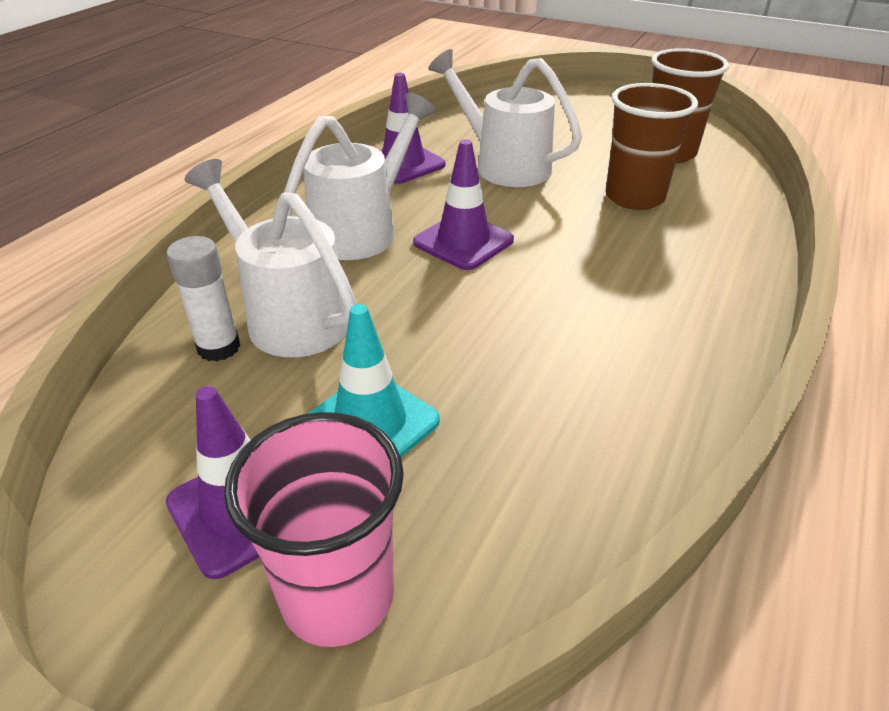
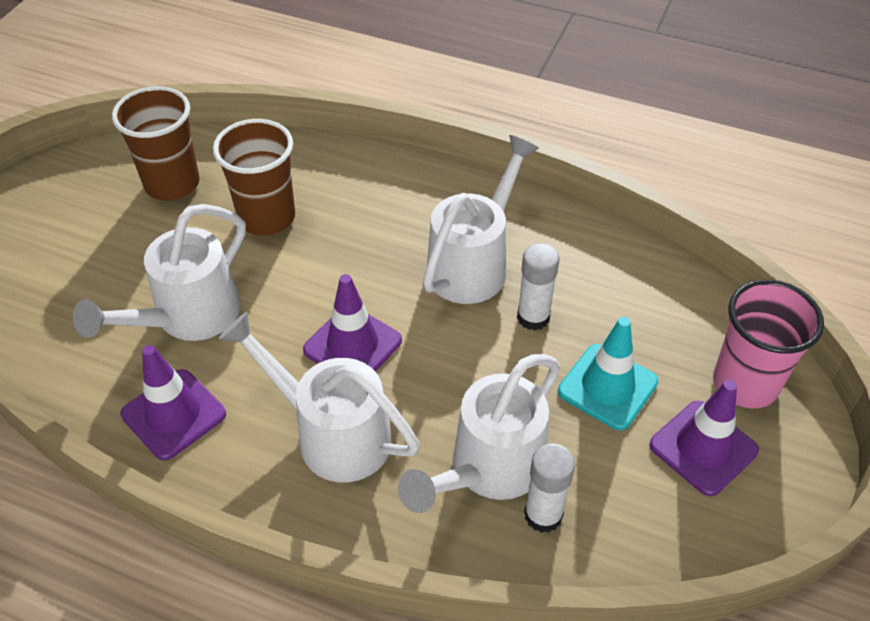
camera: 95 degrees left, 10 degrees up
(494, 368) = (533, 317): none -> white glue stick
(584, 326) = (473, 264): none -> white watering can

